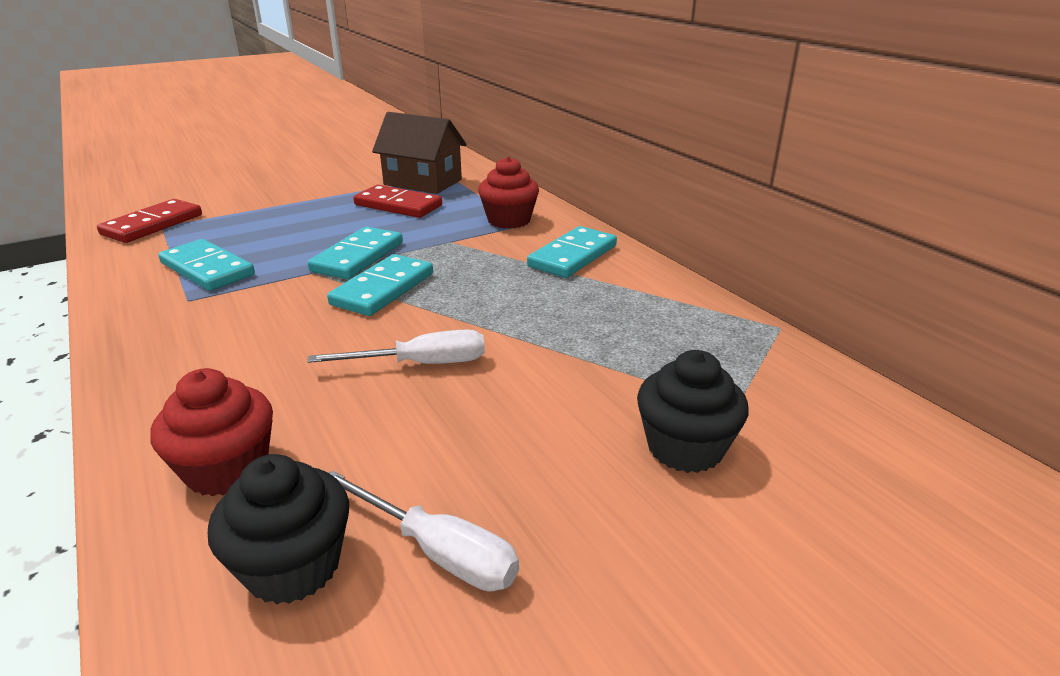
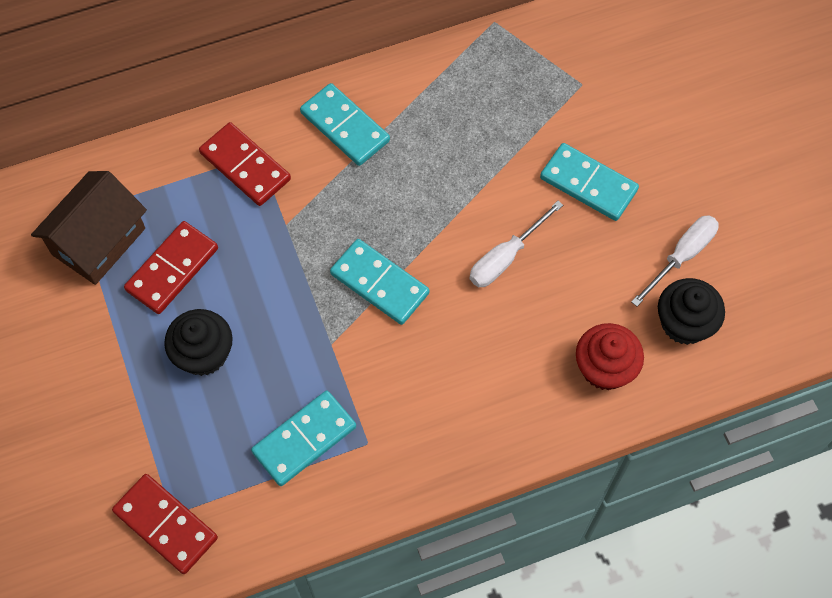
camera: 80 degrees left, 35 degrees up
(358, 257) = (305, 306): turquoise domino -> turquoise domino (588, 184)
(422, 364) = (505, 257): white screwdriver -> white screwdriver turned 135 degrees counterclockwise
(509, 220) = (245, 166): red cupcake -> red domino
(685, 447) = (617, 123): black cupcake -> black cupcake (203, 354)

